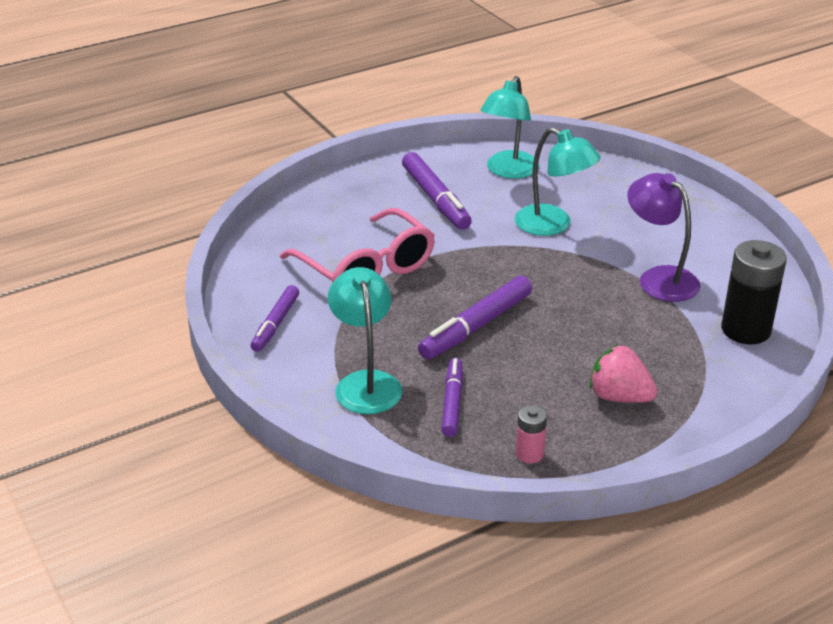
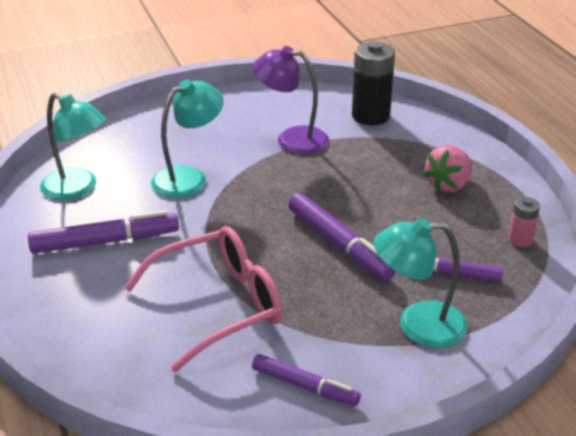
camera: 80 degrees left, 0 degrees up
(659, 278) = (292, 139): purple lamp -> purple lamp turned 45 degrees clockwise

